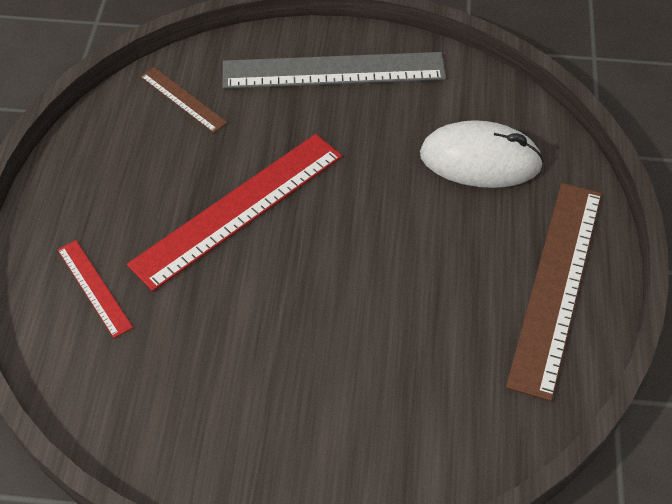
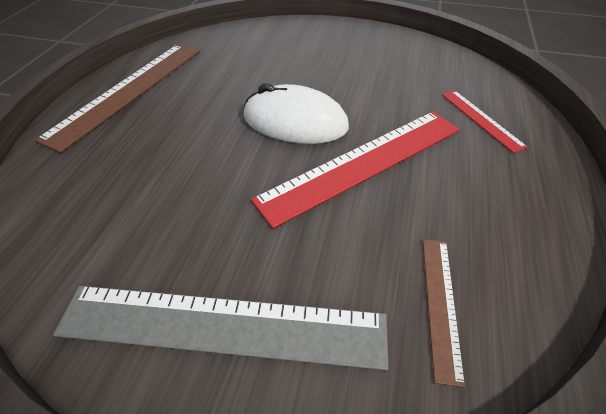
camera: 170 degrees left, 5 degrees down
(183, 99) = (440, 304): brown ruler -> brown ruler turned 45 degrees clockwise
(480, 160) = (114, 182): white mouse -> white mouse (295, 122)

